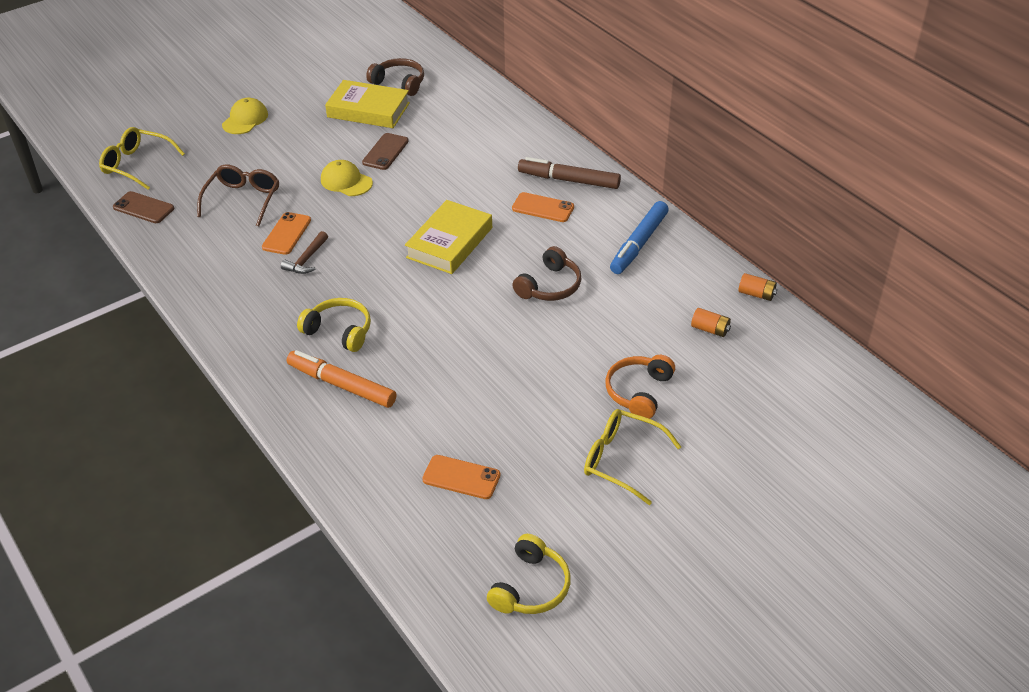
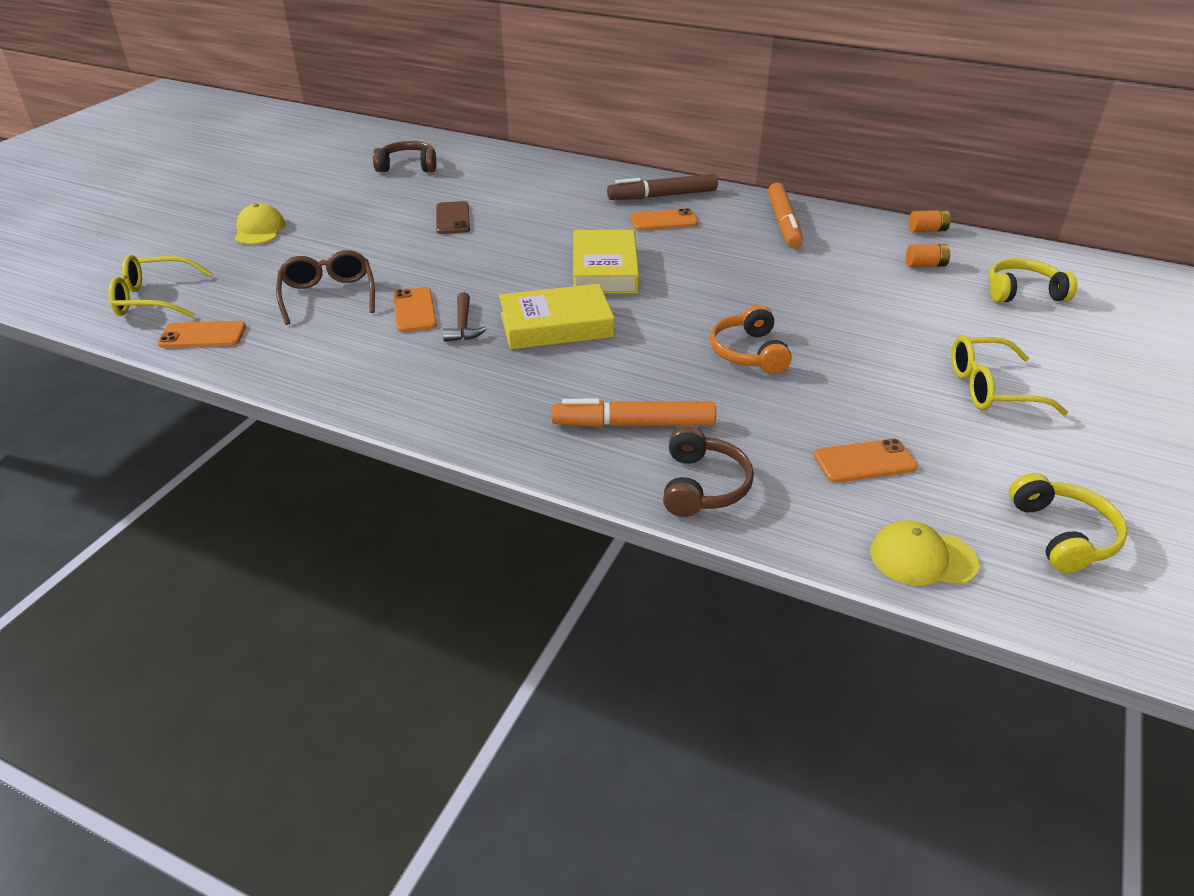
camera: 30 degrees left, 5 degrees down
(143, 208) = (202, 335): brown phone -> orange phone
(339, 331) = (573, 376): yellow headphones -> yellow headphones (1023, 292)
(346, 181) = (435, 251): yellow cap -> yellow cap (922, 558)
(368, 110) = (397, 192): yellow book -> yellow book (556, 325)
(549, 286) = (744, 275): brown headphones -> brown headphones (702, 486)
(639, 244) = (783, 223): blue marker -> orange marker
(639, 392) = (931, 329): orange headphones -> orange headphones (749, 352)

